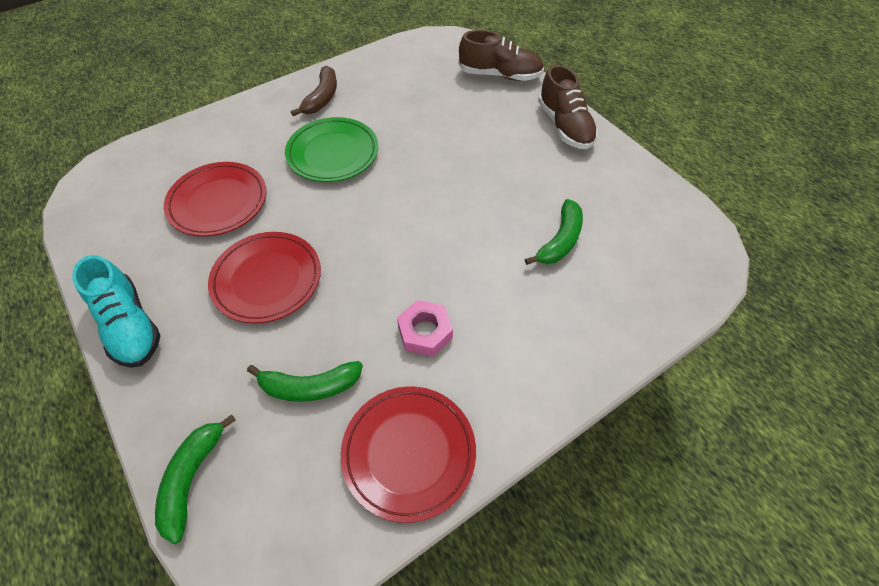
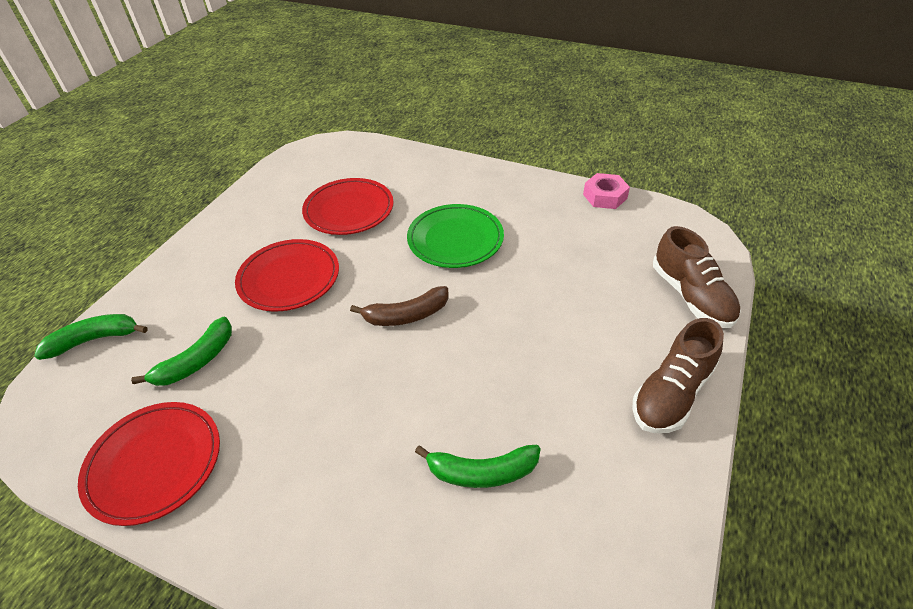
camera: 60 degrees right, 10 degrees down
(130, 326) = (209, 236): turquoise shoe -> none
(310, 386) = (197, 361): green banana -> green banana turned 105 degrees counterclockwise
(322, 98) = (516, 197): brown banana -> brown banana (406, 315)
(425, 332) = (289, 410): pink nut -> pink nut (605, 196)

